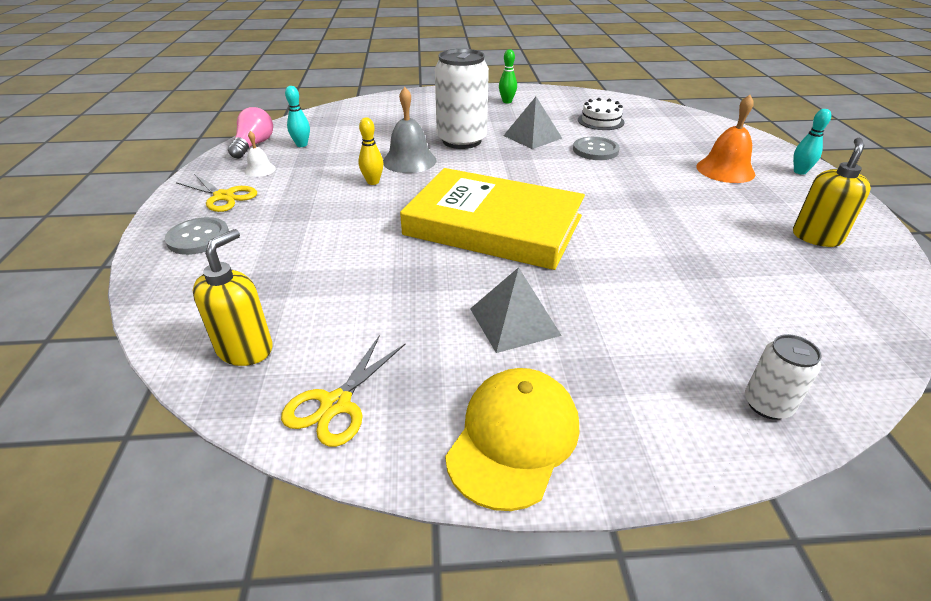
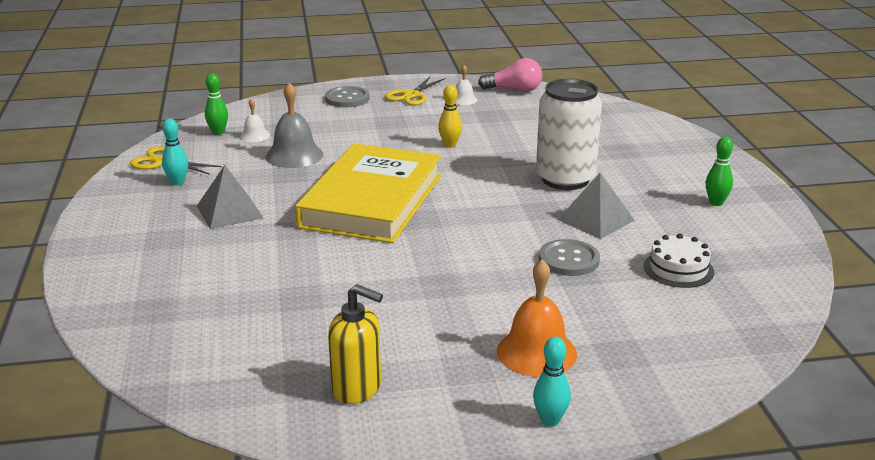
camera: 85 degrees right, 10 degrees down
(245, 349) = (218, 132): yellow soap dispenser -> green bowling pin
(279, 311) = (254, 136): none -> white bell
(302, 145) = (523, 108): turquoise bowling pin -> turquoise bowling pin (177, 182)
(409, 161) = (502, 157): grey bell -> grey bell (294, 155)
(513, 438) = (118, 212): yellow cap -> none
(767, 404) = (115, 304): white can -> none

